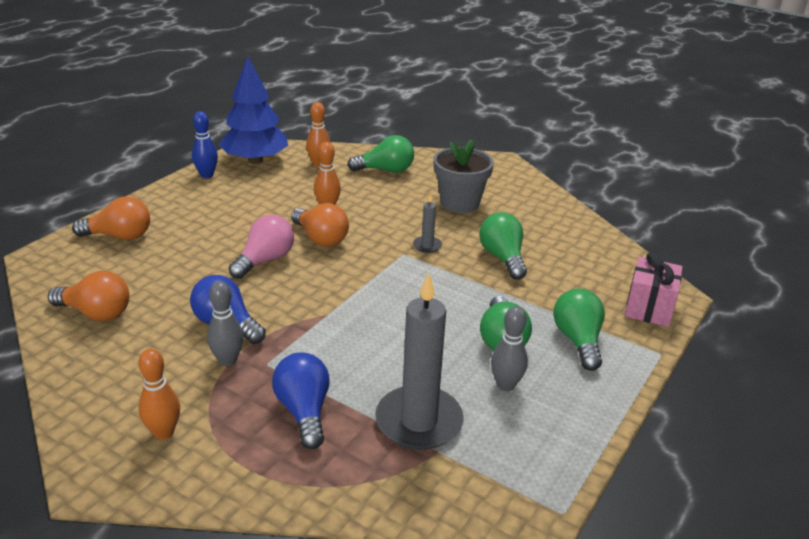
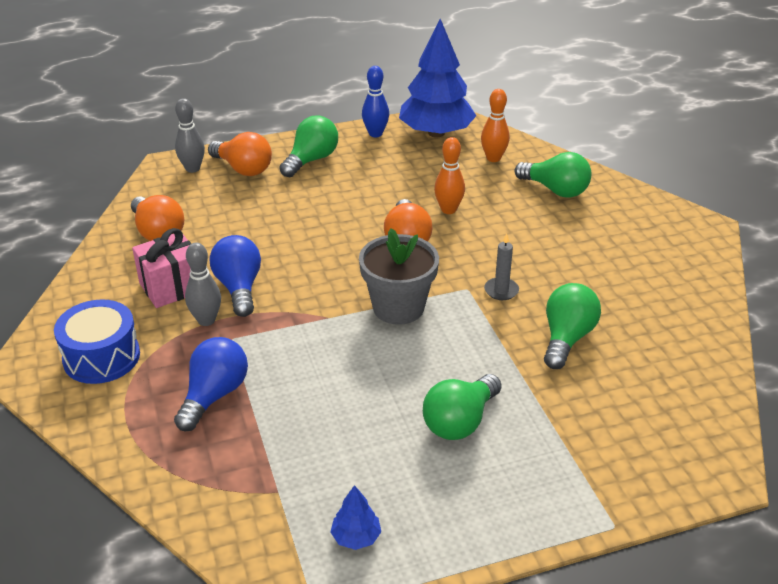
camera: 40 degrees right, 5 degrees up
(164, 432) = (101, 357): orange bowling pin -> blue drum
(265, 260) = (334, 241): pink light bulb -> none
(419, 421) = (292, 456): grey candle -> none
(459, 203) = (594, 257): grey flower pot -> grey flower pot (398, 307)
(506, 385) = (408, 467): grey bowling pin -> grey bowling pin (192, 168)
(528, 449) = (356, 537): none -> blue tree
(578, 340) = (538, 464): green light bulb -> green light bulb (311, 160)
(649, 308) = (667, 472): pink gift -> pink gift (171, 287)

